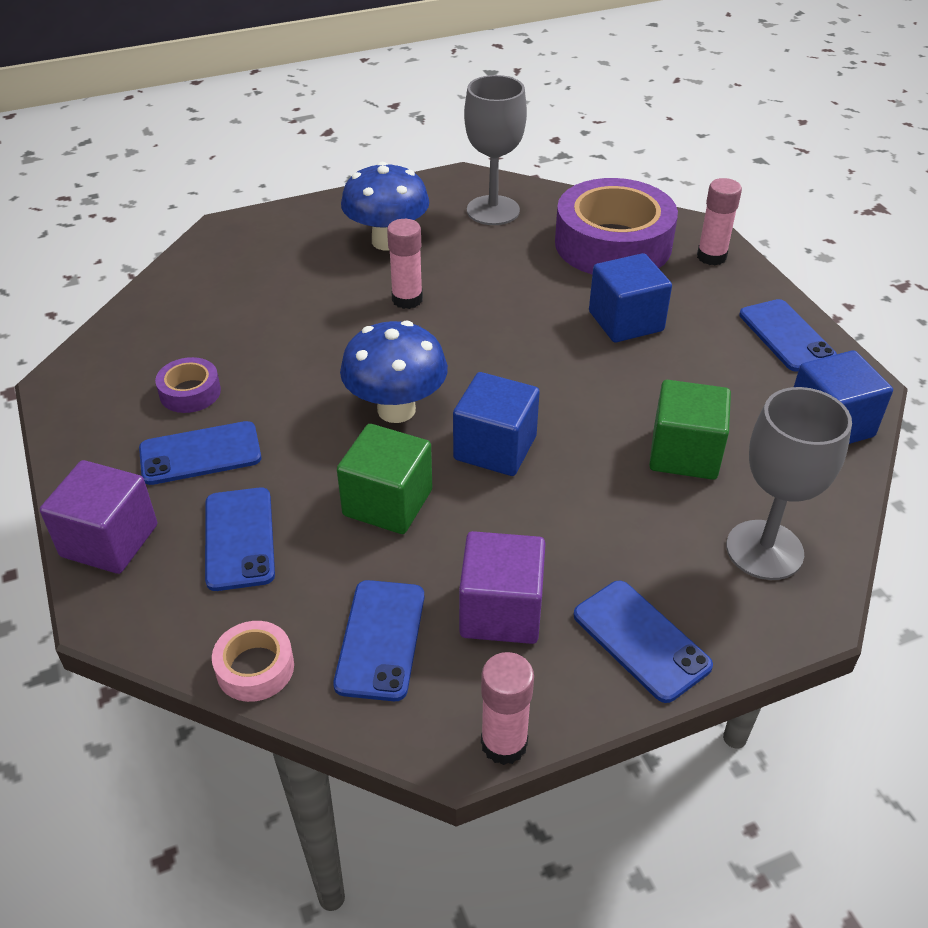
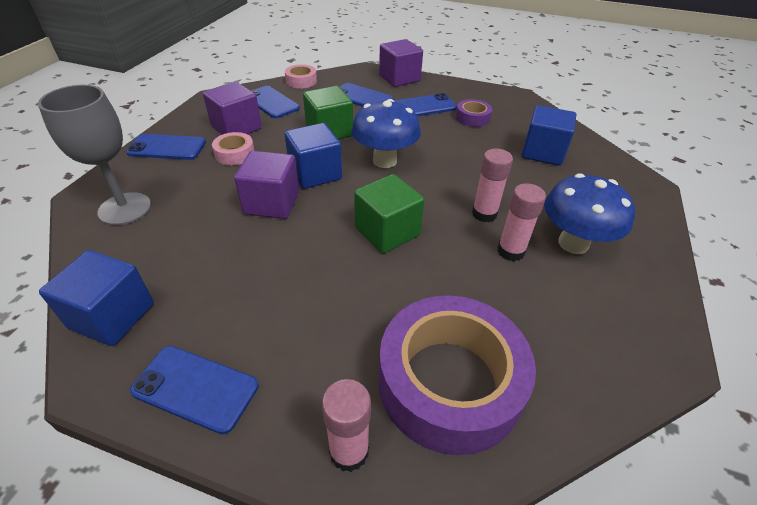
camera: 130 degrees right, 0 degrees up
(200, 453) = (424, 106): blue phone -> blue phone turned 45 degrees clockwise
(493, 210) = (583, 335): grey goblet -> none
(504, 743) = (196, 104): pink glue stick -> pink glue stick (511, 251)
(556, 552) = (235, 154): none -> pink tape
(587, 442) = (272, 203): none -> purple cube
(626, 321) = (340, 299): blue cube -> blue cube (543, 152)
(684, 453) = (209, 230): green cube -> green cube (387, 231)

